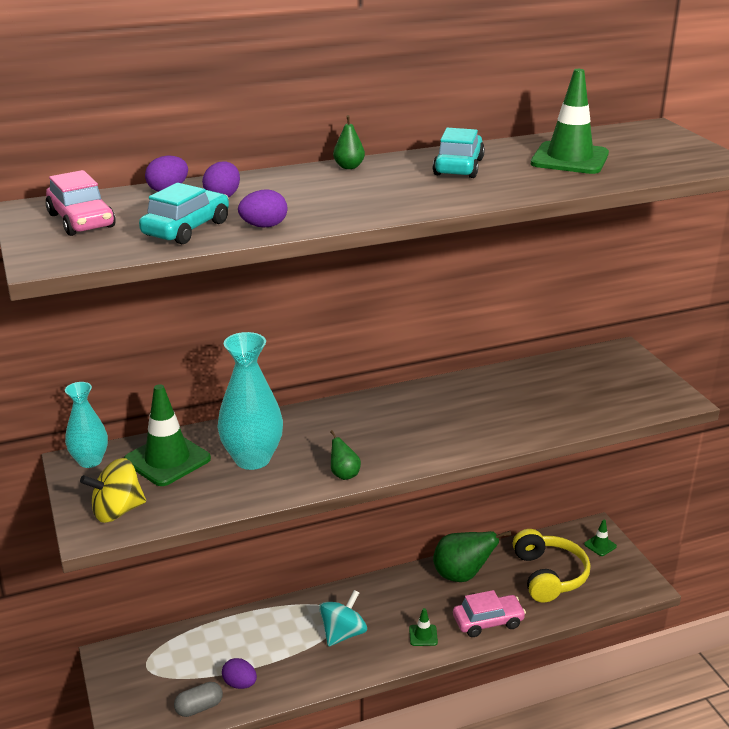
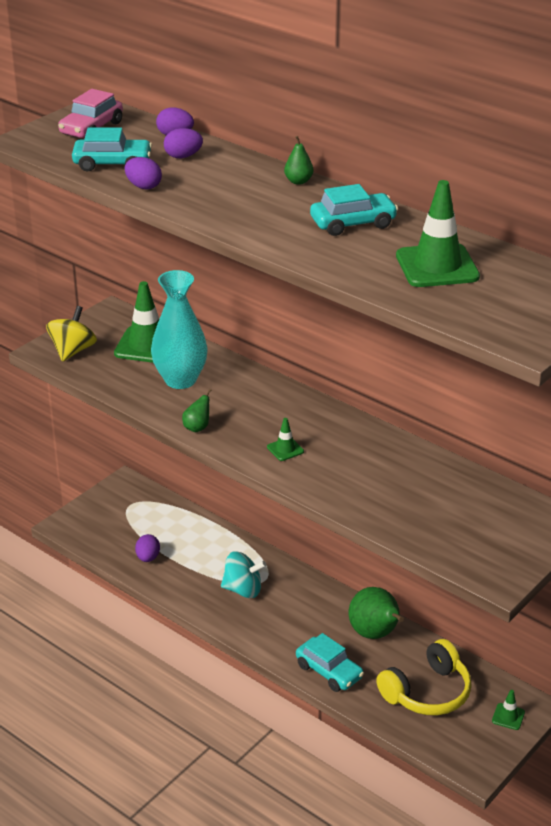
camera: 60 degrees right, 5 degrees up
(90, 461) = (118, 316): turquoise vase -> none
(117, 511) = (73, 351): yellow spinning top -> yellow spinning top turned 75 degrees clockwise
(199, 707) = (111, 548): grey capsule -> none
(423, 635) = (279, 637): green traffic cone -> green traffic cone (285, 449)
(488, 622) = (329, 671): pink car -> turquoise car

